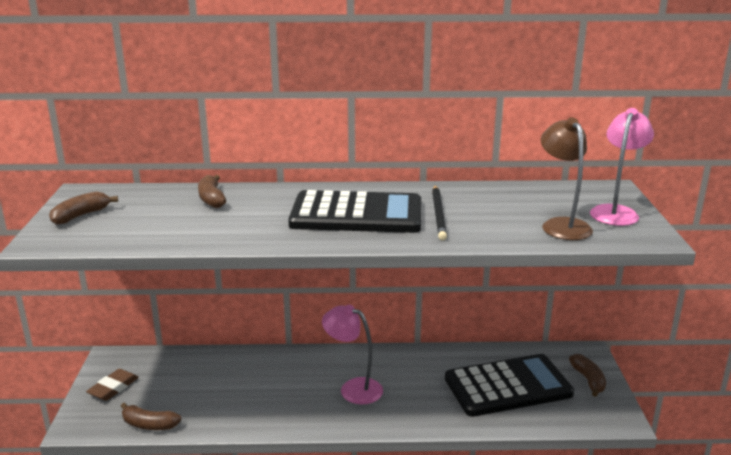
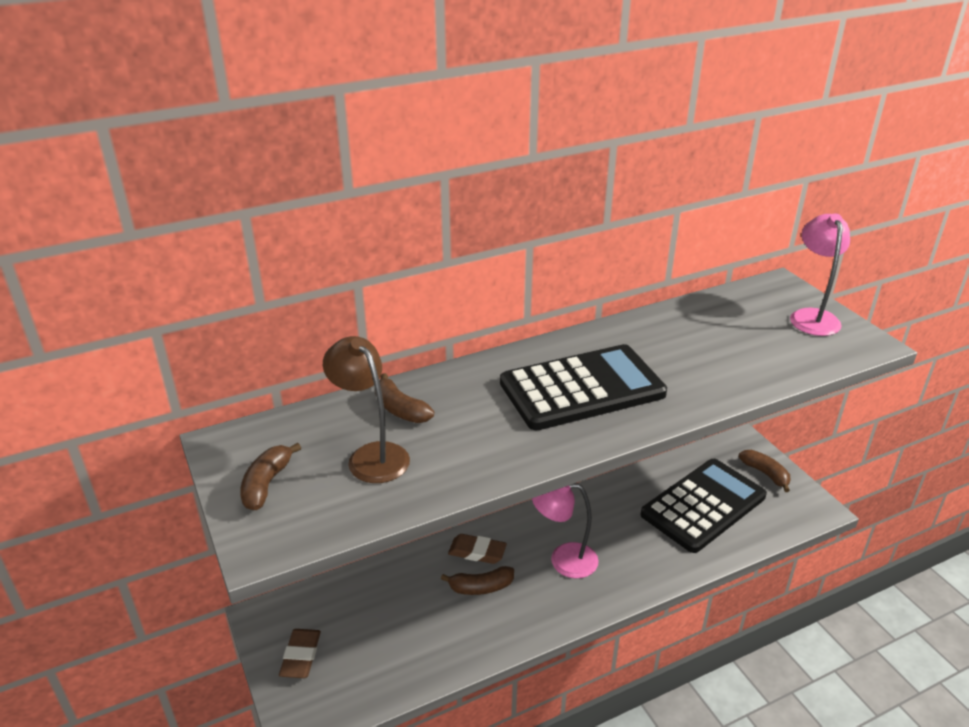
camera: 25 degrees left, 10 degrees up
(149, 425) = (383, 689): brown banana -> brown banana (481, 587)
(290, 364) = (477, 552): none -> brown eraser
(438, 214) = (661, 365): black pencil -> none
(562, 225) = (783, 348): brown lamp -> brown lamp (371, 455)

